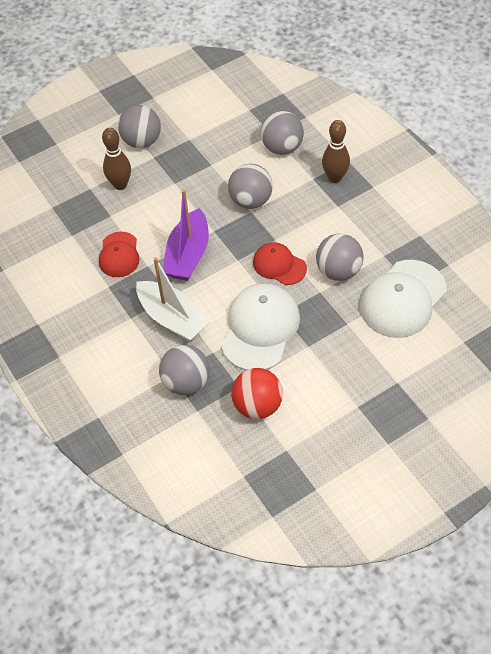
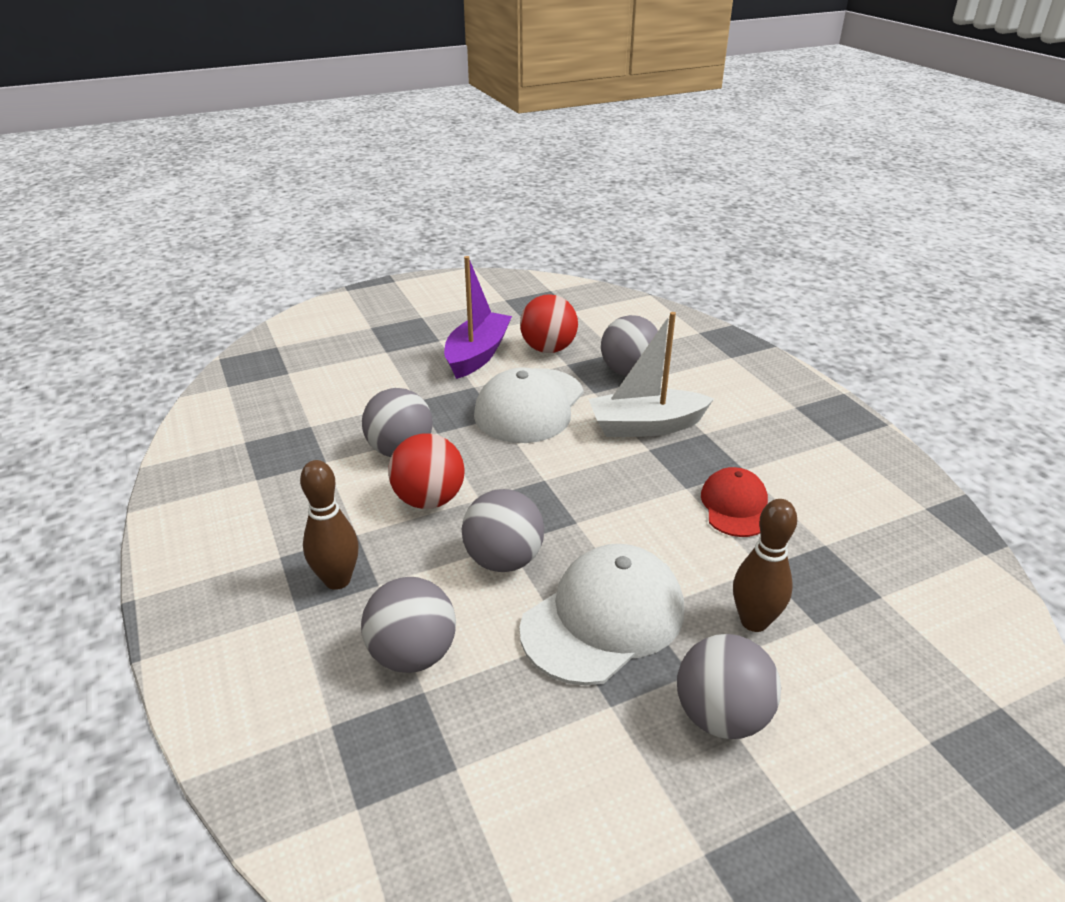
camera: 175 degrees left, 20 degrees down
(172, 318) = (646, 426): white boat -> white boat turned 60 degrees counterclockwise
(188, 255) = (621, 493): purple boat -> purple boat (477, 355)
(279, 265) = (483, 466): red cap -> none
(305, 234) = (429, 500): none -> red ball
(402, 299) = (332, 414): white cap -> white cap (603, 618)

